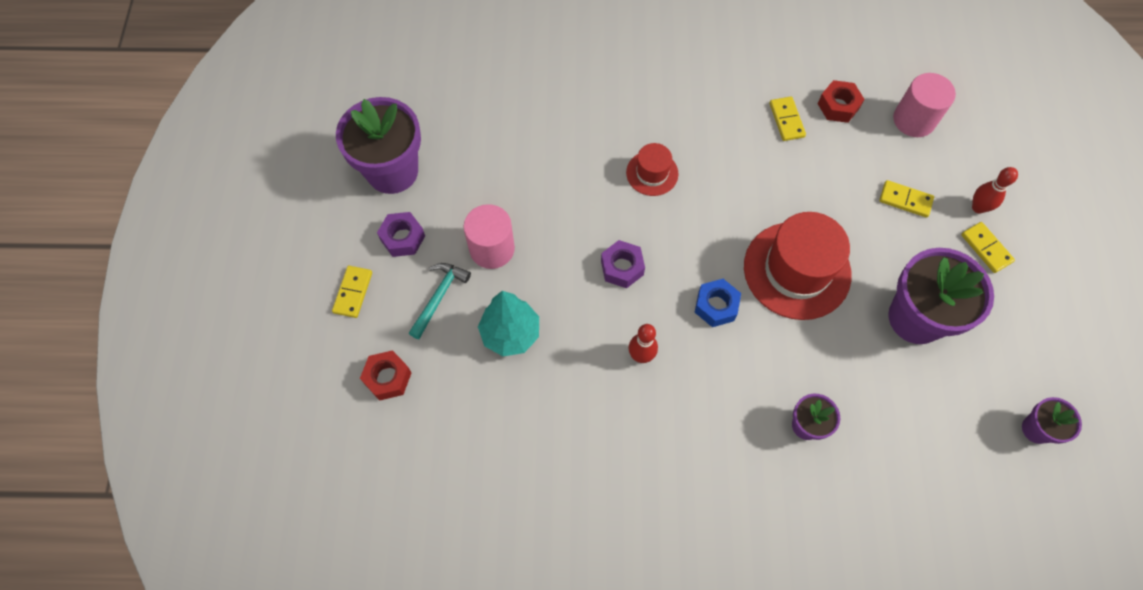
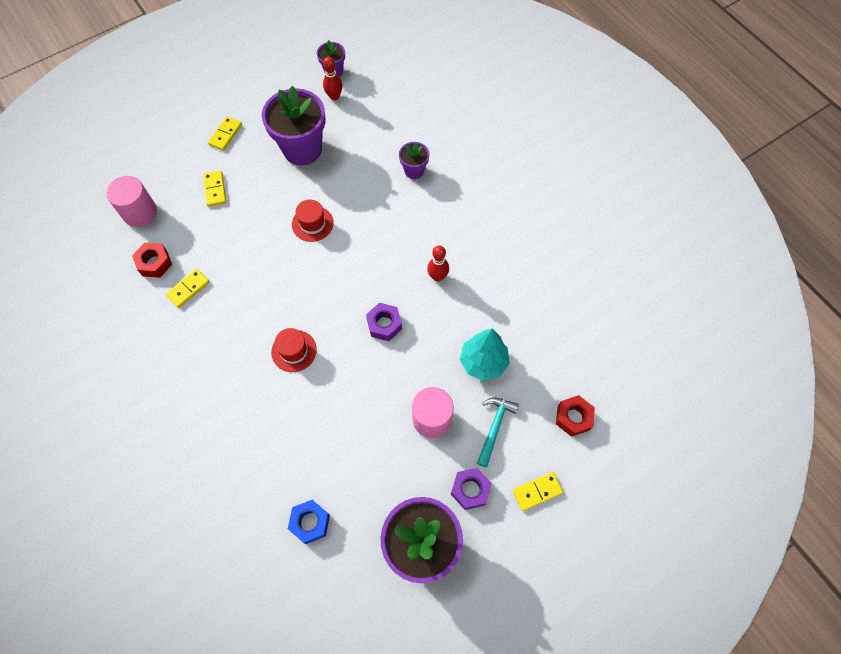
camera: 125 degrees left, 0 degrees up
(439, 297) = (494, 428): turquoise hammer -> turquoise hammer turned 120 degrees clockwise
(716, 306) = (371, 254): blue nut -> blue nut (310, 522)
(797, 270) = (312, 223): red hat -> red hat, size x0.51
(978, 207) = (195, 150): red bowling pin -> red bowling pin (334, 96)

